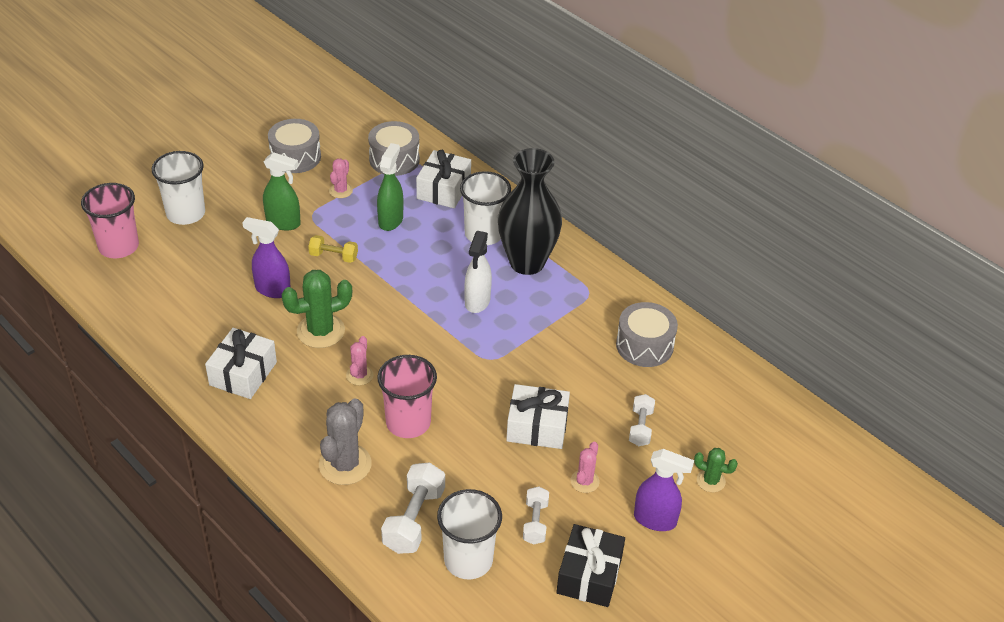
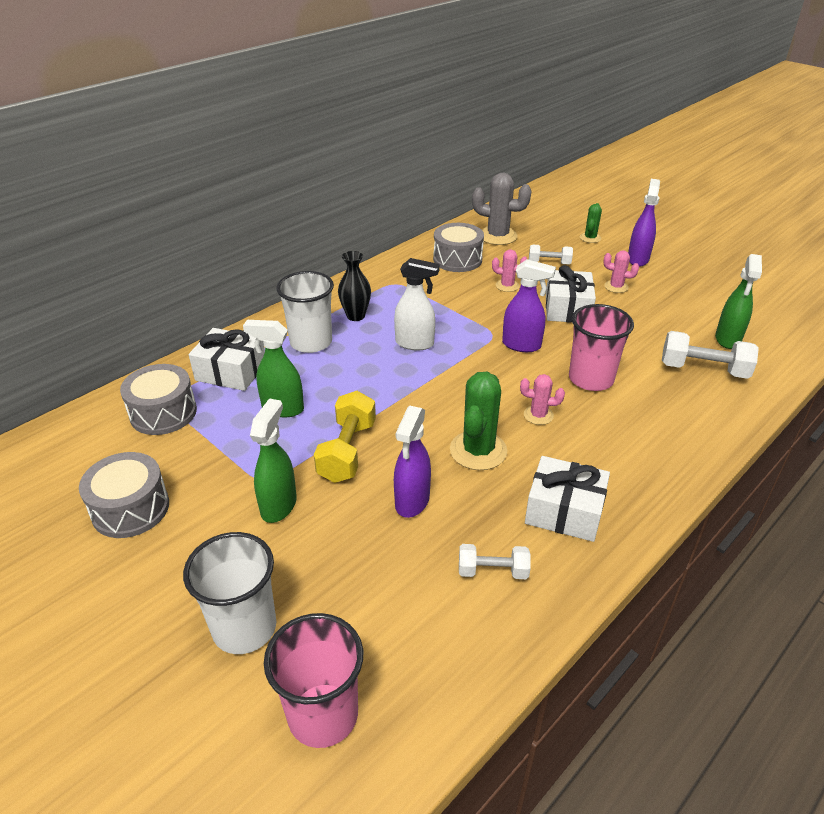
camera: 90 degrees left, 5 degrees down
(321, 331) = (478, 450): green cactus -> green cactus turned 45 degrees clockwise
(333, 256) = (347, 451): yellow dumbbell -> yellow dumbbell, size x1.63
(341, 191) = (218, 455): pink cactus -> pink cactus (507, 286)
(345, 464) = (662, 416): grey cactus -> grey cactus (497, 236)
(468, 560) = (727, 339): white cup -> green spray bottle
(469, 379) = (522, 345): none -> purple spray bottle
(527, 262) = (356, 316): black vase -> black vase, size x0.51
(535, 522) = (670, 308): white dumbbell -> white dumbbell (492, 571)
(589, 575) = (705, 285): black gift -> none

